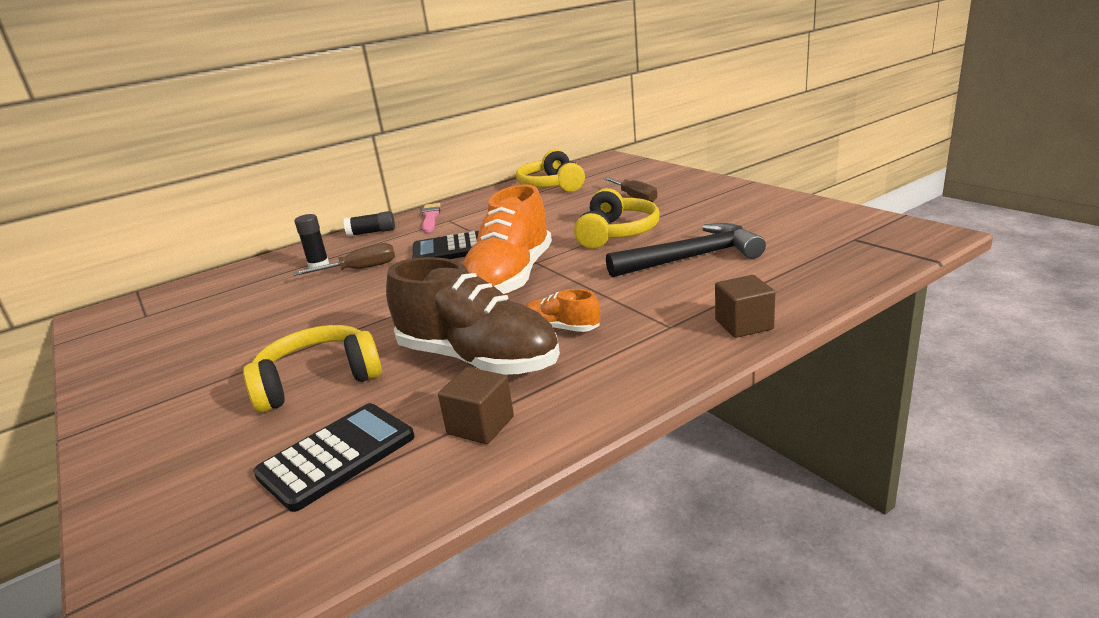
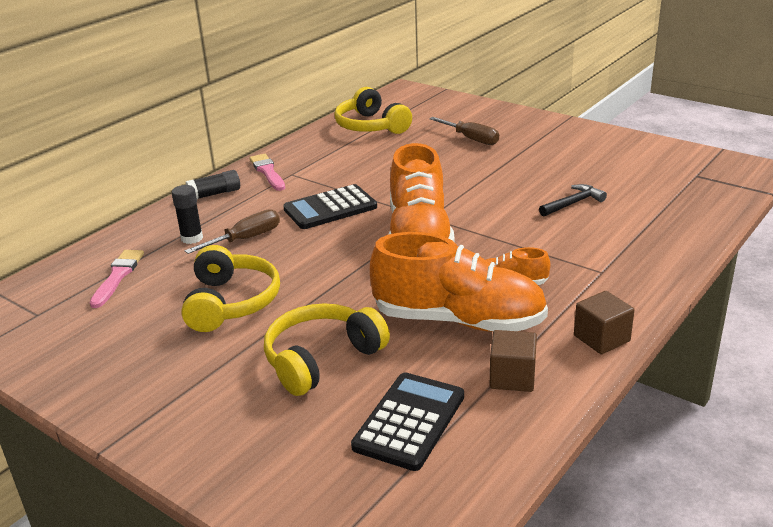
camera: 20 degrees left, 5 degrees up
(233, 291) = (118, 276): none -> pink brush
(478, 359) = (458, 320): brown shoe -> orange shoe
(616, 233) = (483, 180): yellow headphones -> yellow headphones (230, 302)
(691, 258) = (573, 203): black hammer -> black hammer, size x0.53
(744, 325) = (660, 264): brown cube -> brown cube (601, 338)

